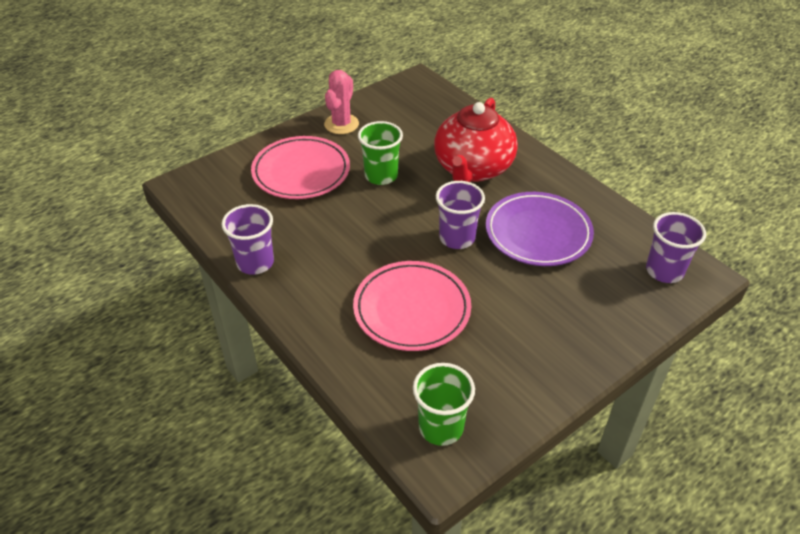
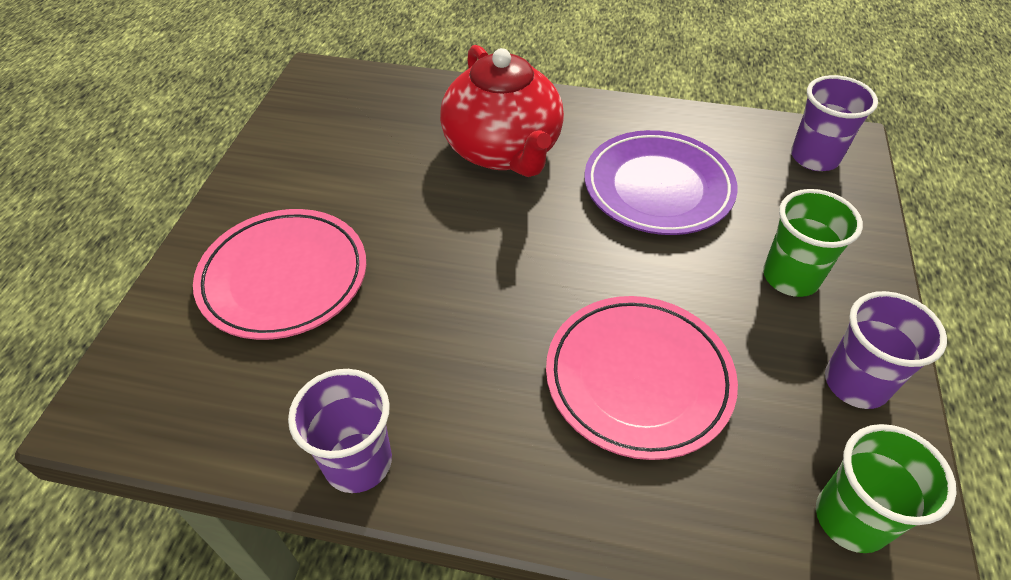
camera: 40 degrees left, 5 degrees up
(341, 124) = (273, 179): pink cactus -> none
(381, 176) = (402, 221): green cup -> green cup (790, 277)
(457, 238) = (582, 248): purple cup -> purple cup (855, 383)

